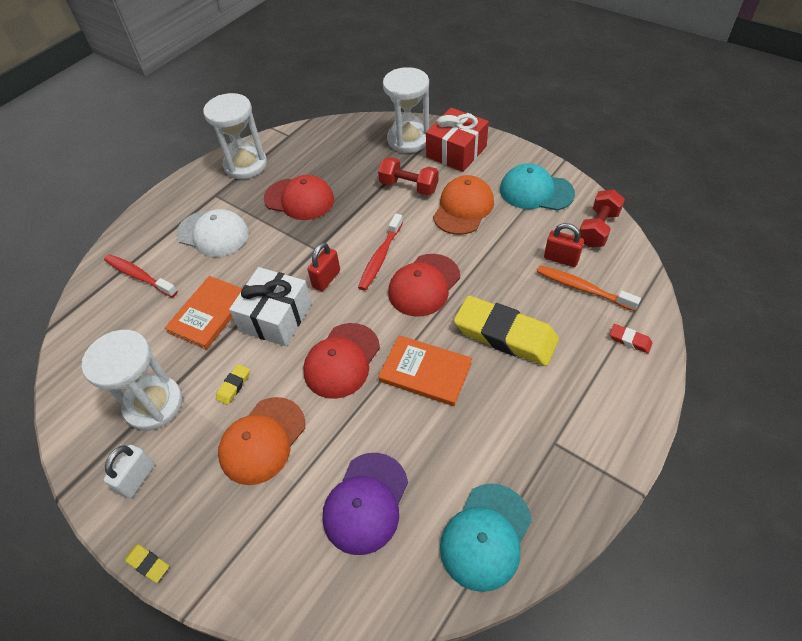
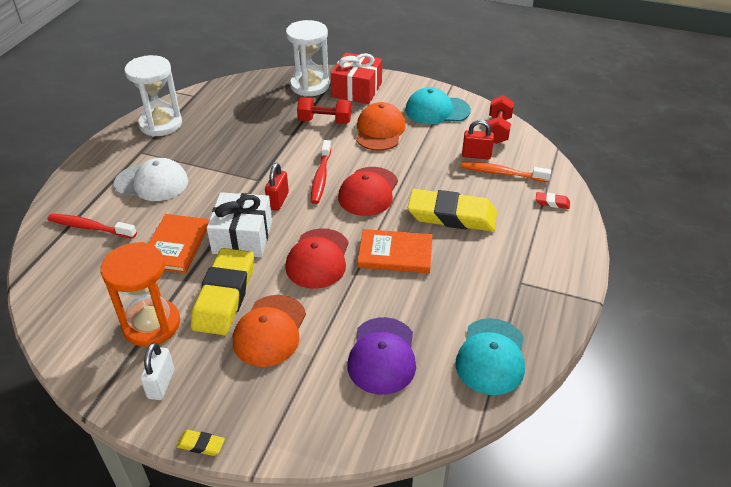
camera: 20 degrees left, 10 degrees down
(154, 404) = (151, 324): white hourglass -> orange hourglass
(234, 386) = (225, 296): yellow eraser -> yellow eraser, size x2.49
(299, 199) = (226, 144): red cap -> none

